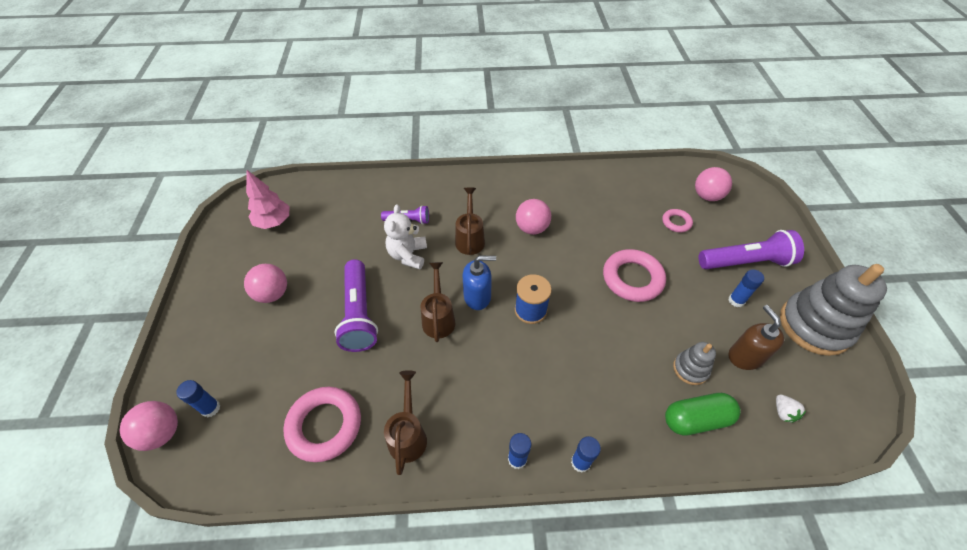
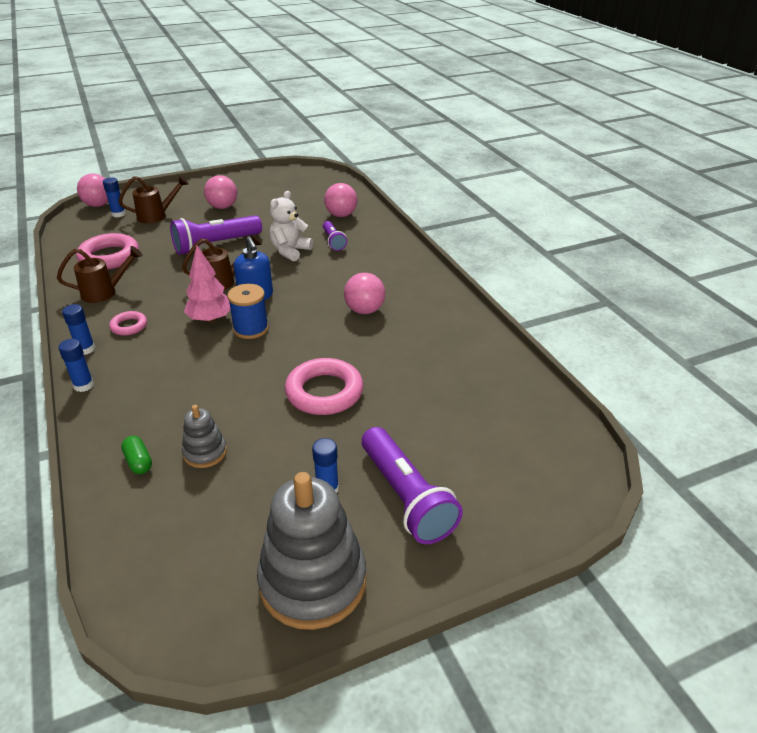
camera: 70 degrees right, 15 degrees down
(274, 222) = (296, 188): pink tree -> pink tree (210, 319)
(408, 255) = (290, 251): white teddy bear -> white teddy bear turned 45 degrees counterclockwise
(470, 238) = (329, 277): brown watering can -> brown watering can (157, 216)
(676, 222) = (444, 420): pink ring -> pink ring (129, 326)
(696, 419) = (139, 462): green capsule -> green capsule, size x0.56
(707, 196) = (522, 447): pink ball -> pink ball (341, 215)
(745, 356) = (235, 501): brown soap dispenser -> none
(783, 412) = (158, 542): white strawberry -> none

